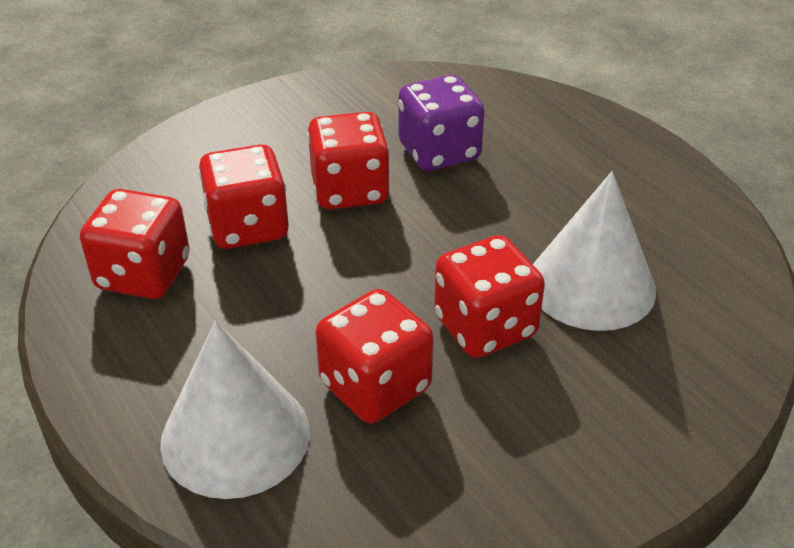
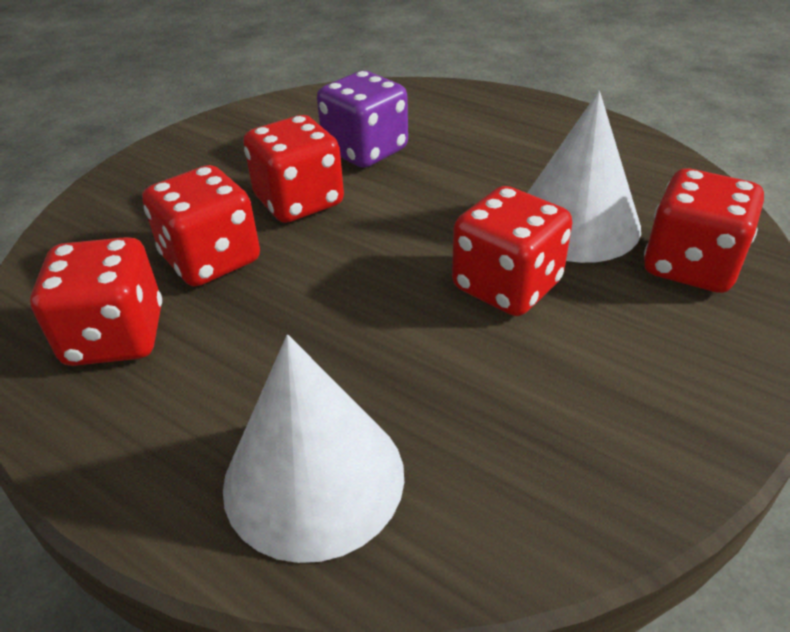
camera: 20 degrees left, 0 degrees up
(375, 386) = (436, 374): red dice -> red dice (690, 266)

